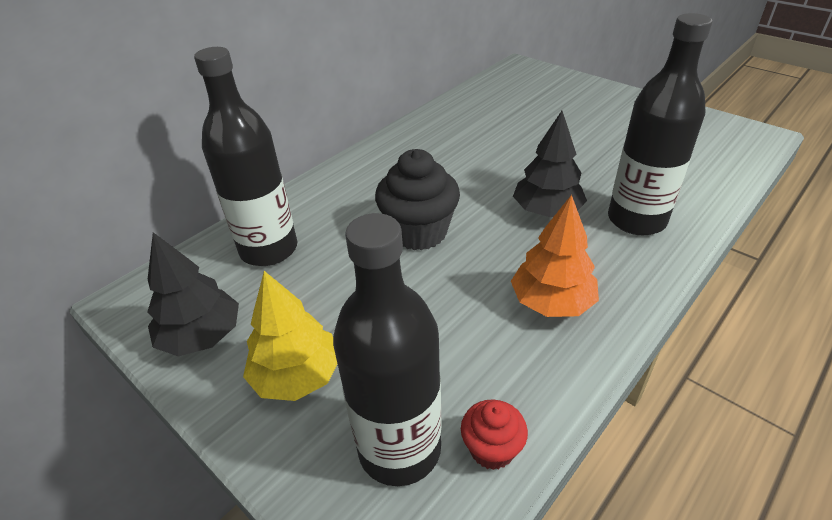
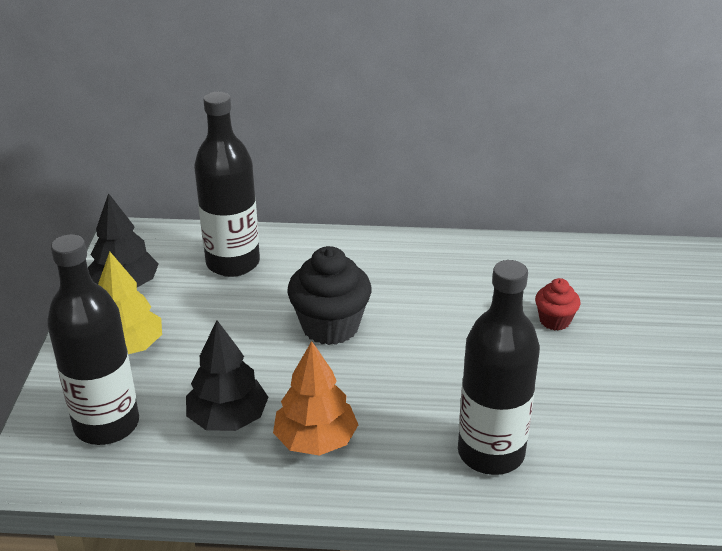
camera: 50 degrees right, 5 degrees down
(492, 449) = (139, 468): red cupcake -> red cupcake (554, 320)
(547, 211) = (441, 388): black tree -> black tree (228, 418)

